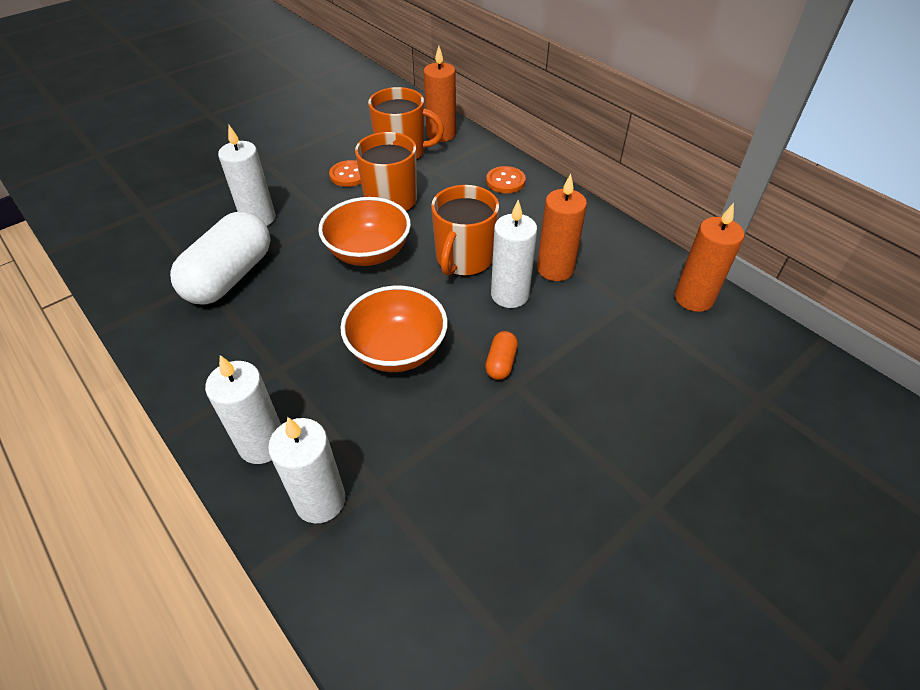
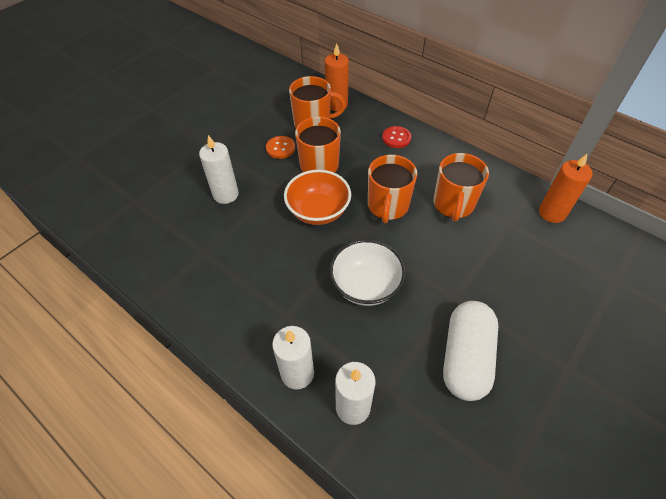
camera: 10 degrees left, 5 degrees up
(230, 276) = (223, 246): white capsule -> white capsule (465, 357)
(397, 350) = (366, 285): orange bowl -> white bowl
(501, 363) = (439, 283): orange capsule -> none
(505, 181) = (396, 138): orange button -> red button
(510, 295) = (429, 229): white candle -> none
(555, 269) = (453, 204): orange candle -> orange mug

